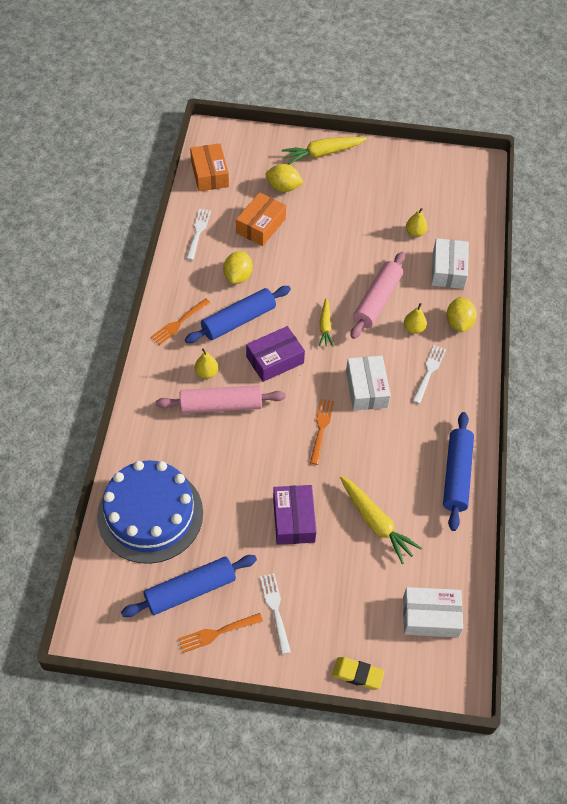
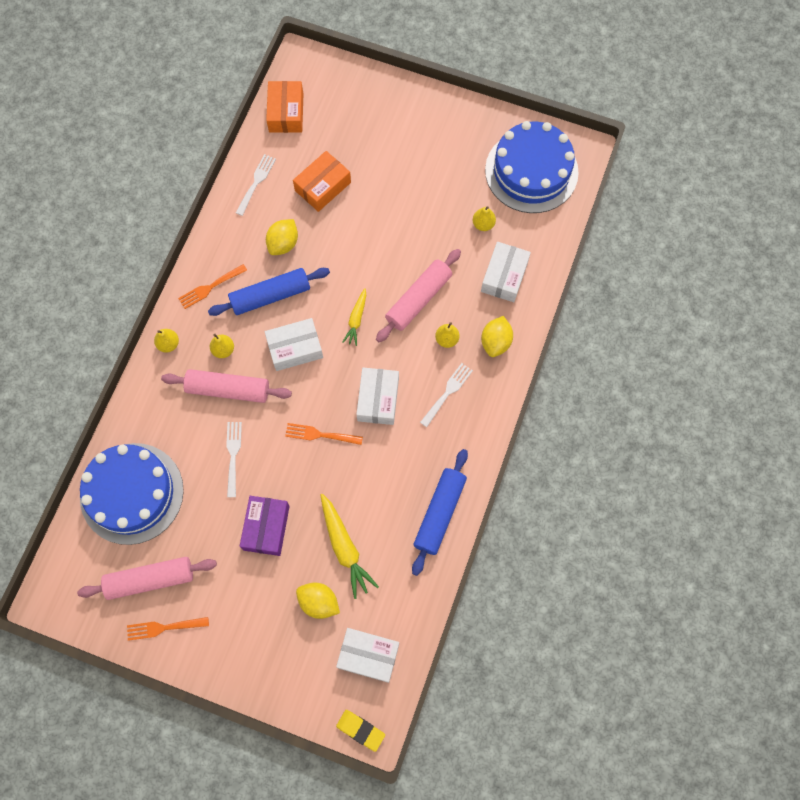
camera: 15 degrees right, 15 degrees up
(151, 377) = (168, 344): none -> yellow pear
(190, 590) = (150, 579): blue rolling pin -> pink rolling pin
(275, 360) = (295, 348): purple box -> white box
(275, 609) = (224, 616): white fork -> white fork (233, 455)
(283, 187) = (359, 143): yellow lemon -> yellow lemon (318, 602)
(321, 428) = (320, 434): orange fork -> orange fork turned 105 degrees counterclockwise
(322, 153) = (413, 107): yellow carrot -> none
(357, 674) = (283, 697): yellow eraser -> yellow eraser (360, 730)
(443, 186) = (531, 171): none -> blue cake

